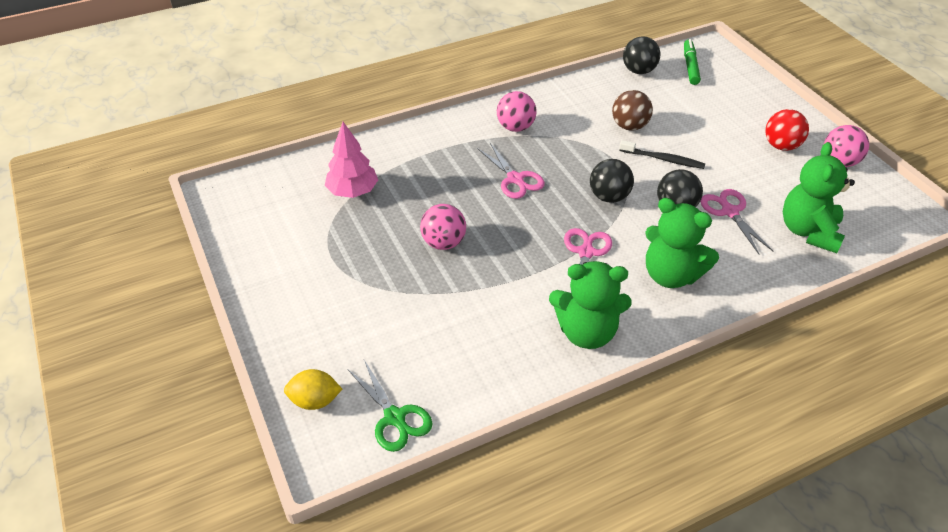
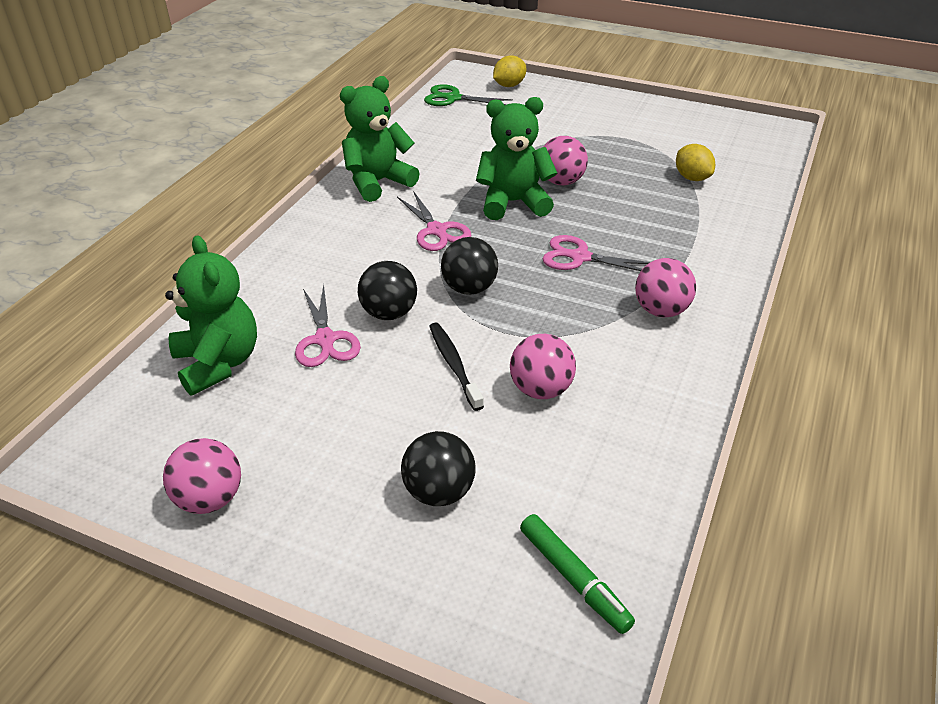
camera: 140 degrees right, 5 degrees down
(353, 191) = (692, 178): pink tree -> yellow lemon
(629, 126) = (541, 390): brown ball -> pink ball
(638, 71) = (638, 507): black ball -> black ball (439, 492)
(663, 159) = (454, 365): black toothbrush -> black toothbrush turned 90 degrees clockwise
(671, 275) = (342, 250): green teddy bear -> green teddy bear (513, 203)
(730, 212) = (325, 339): pink scissors -> pink scissors turned 45 degrees clockwise
(781, 146) = (312, 479): red ball -> none

